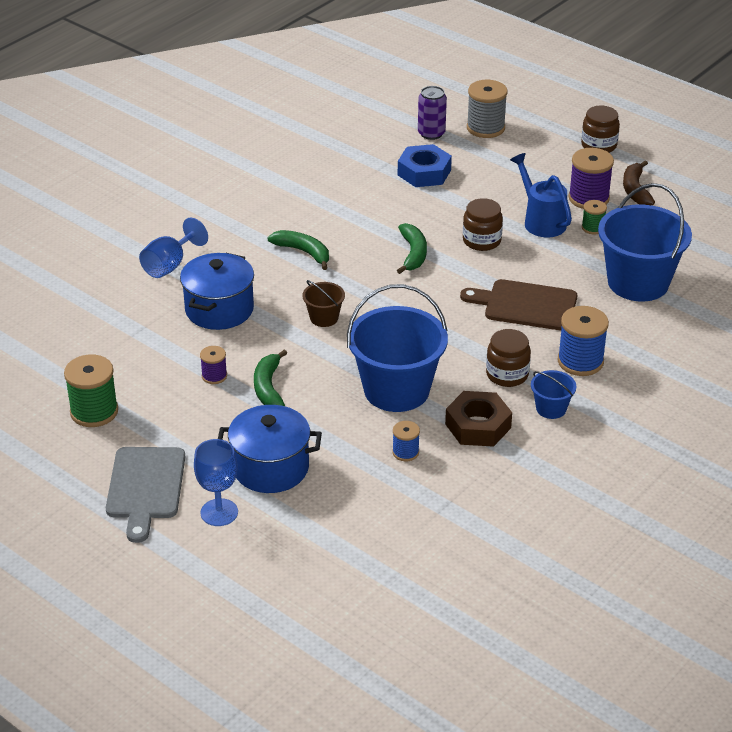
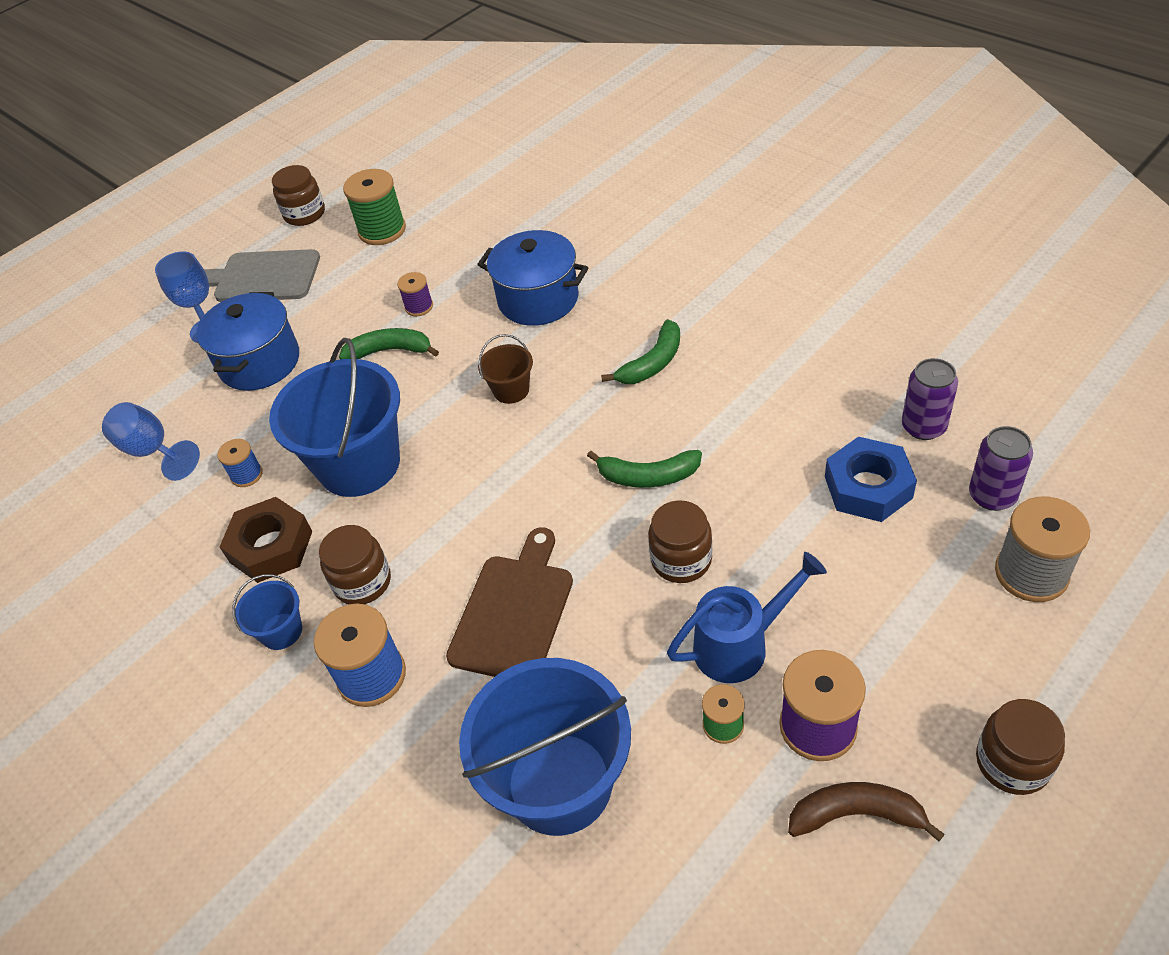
camera: 100 degrees right, 10 degrees up
(47, 472) = (304, 214): none -> brown jar
(169, 265) = (627, 252): blue goblet -> blue goblet (152, 451)
(375, 150) = (923, 427): none -> purple can

